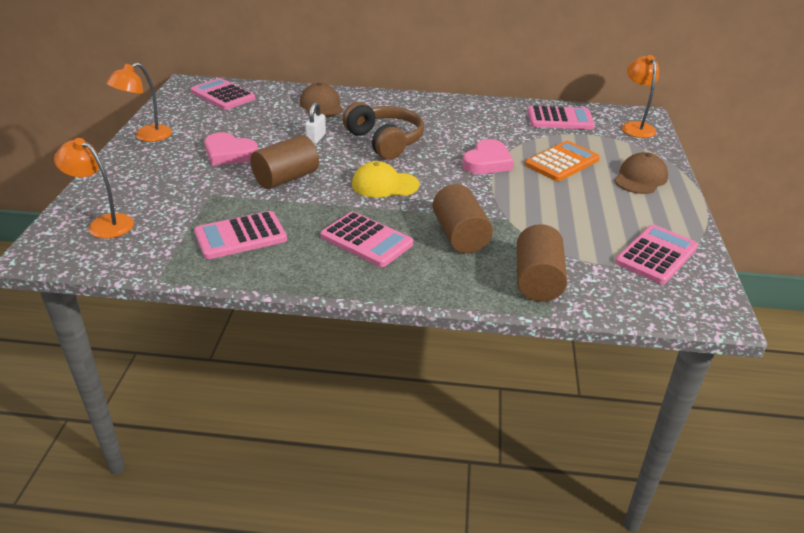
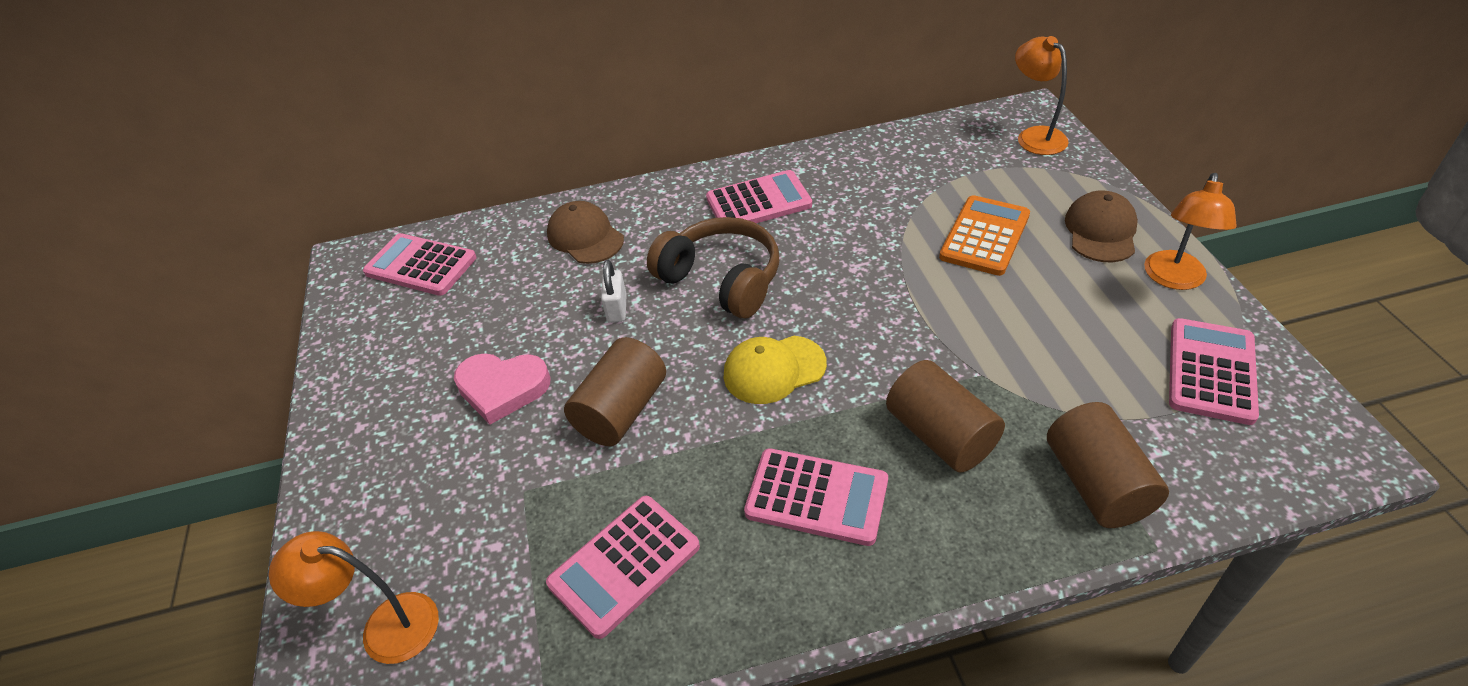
camera: 15 degrees left, 10 degrees up
(146, 136) = (346, 398): orange lamp -> orange lamp (1174, 279)
(487, 162) = (887, 271): pink heart -> none
(560, 119) = (932, 154): pink calculator -> pink calculator (758, 202)

